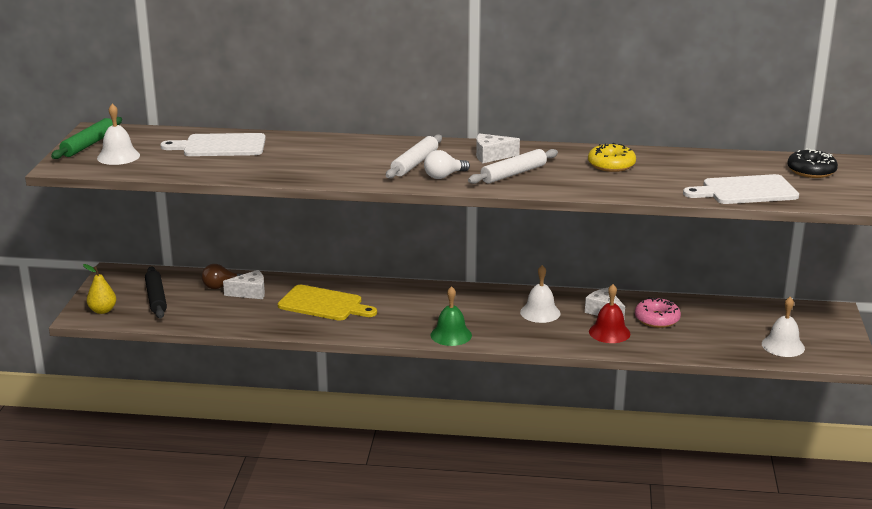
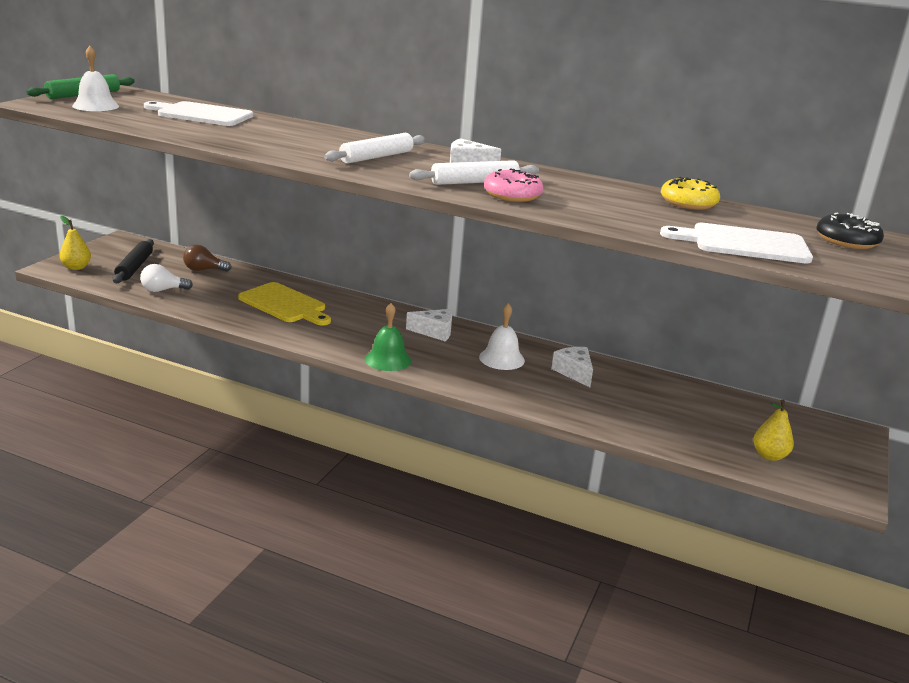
camera: 15 degrees right, 0 degrees up
(250, 292) = (225, 280): white cheese -> white cheese (434, 332)
(444, 176) = (395, 171): white light bulb -> white light bulb (163, 290)
(609, 332) = (565, 395): red bell -> none
(611, 165) = (596, 194): yellow donut -> yellow donut (688, 202)
(657, 319) = (630, 393): pink donut -> pink donut (512, 195)
(783, 346) = (769, 456): white bell -> yellow pear

